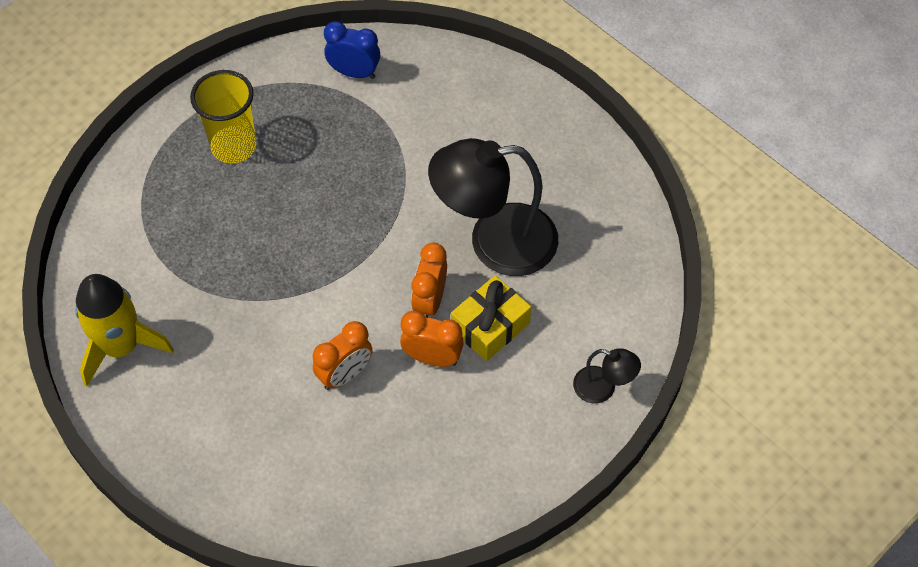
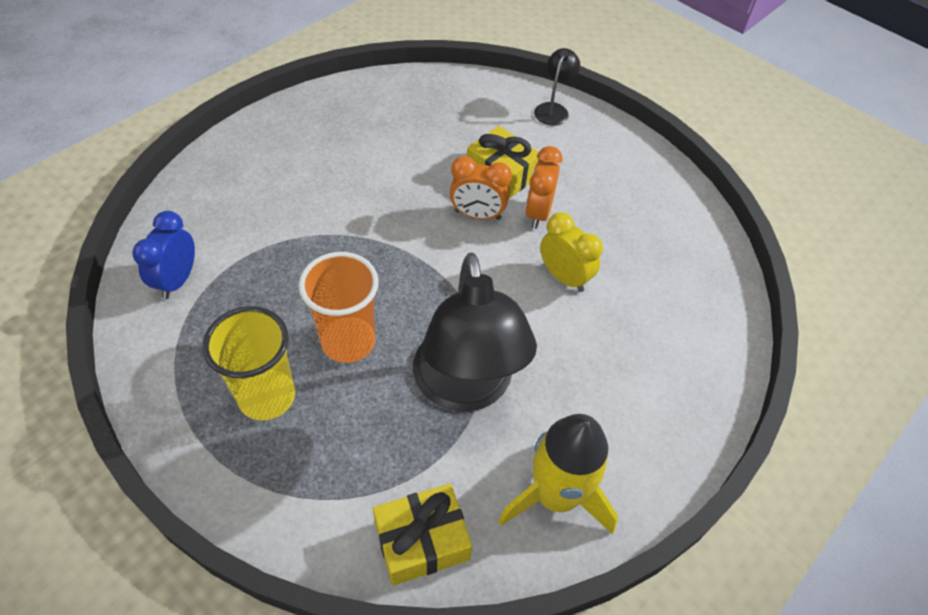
camera: 95 degrees left, 5 degrees down
(100, 253) = (422, 541): none -> yellow gift
(282, 198) = (348, 342): none -> orange cup
(345, 374) = (564, 277): orange clock -> yellow clock
(495, 242) = (411, 169): black lamp -> black lamp (466, 388)

